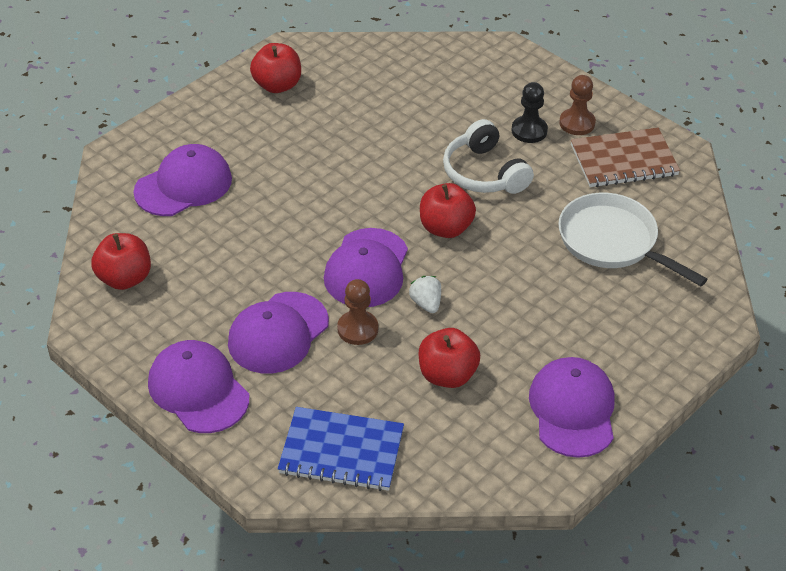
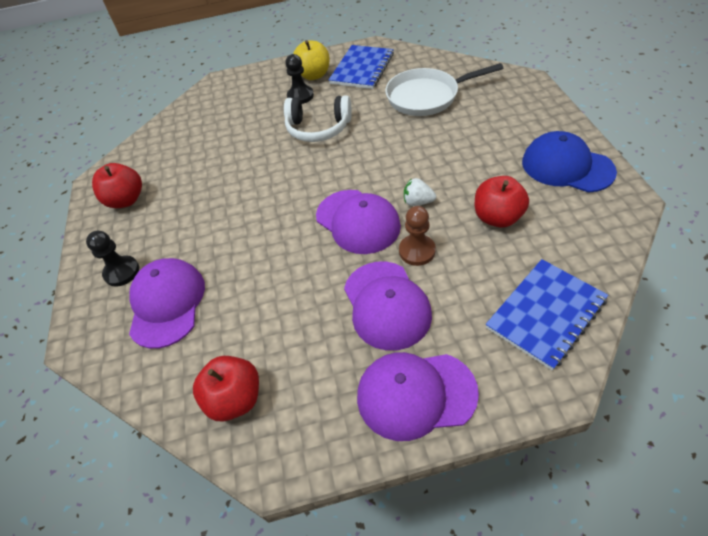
camera: 50 degrees left, 5 degrees up
(196, 135) = (122, 272): none -> black pawn
(445, 228) = (352, 165): red apple -> none
(572, 410) = (567, 166): purple cap -> blue cap
(577, 123) = (313, 75): brown pawn -> yellow apple
(624, 160) = (362, 69): brown notebook -> blue notebook

